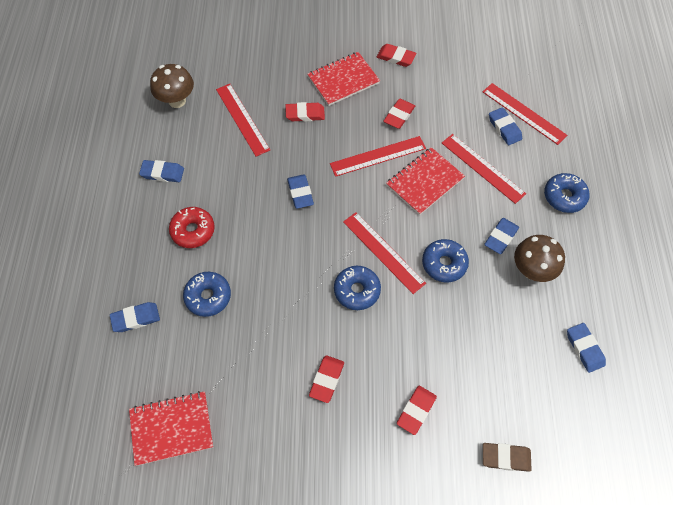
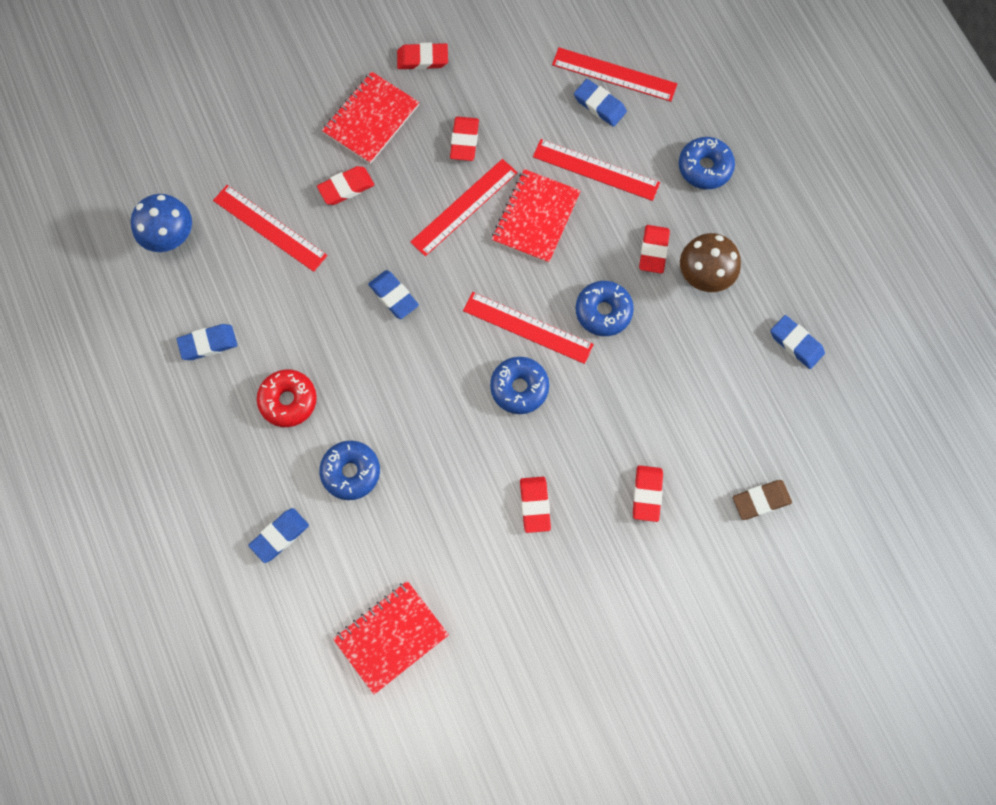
camera: 25 degrees left, 10 degrees up
(177, 101) = (170, 238): brown mushroom -> blue mushroom
(501, 237) = (654, 251): blue eraser -> red eraser

